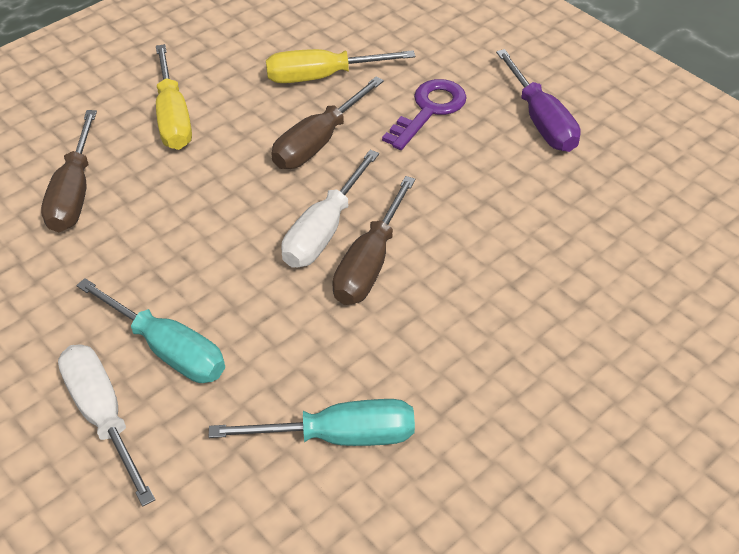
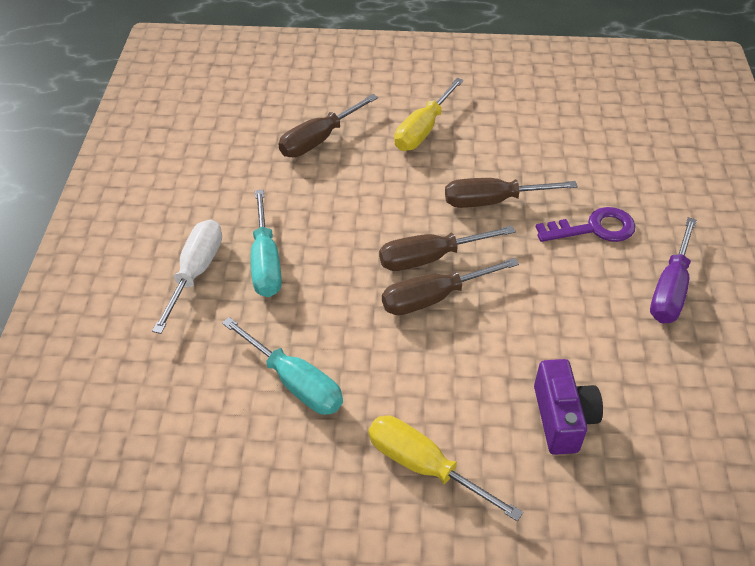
camera: 45 degrees right, 0 degrees up
(322, 76) = (547, 161): yellow screwdriver -> yellow screwdriver (425, 467)
(324, 230) = (430, 258): white screwdriver -> brown screwdriver
(586, 283) = (562, 418): none -> purple camera

